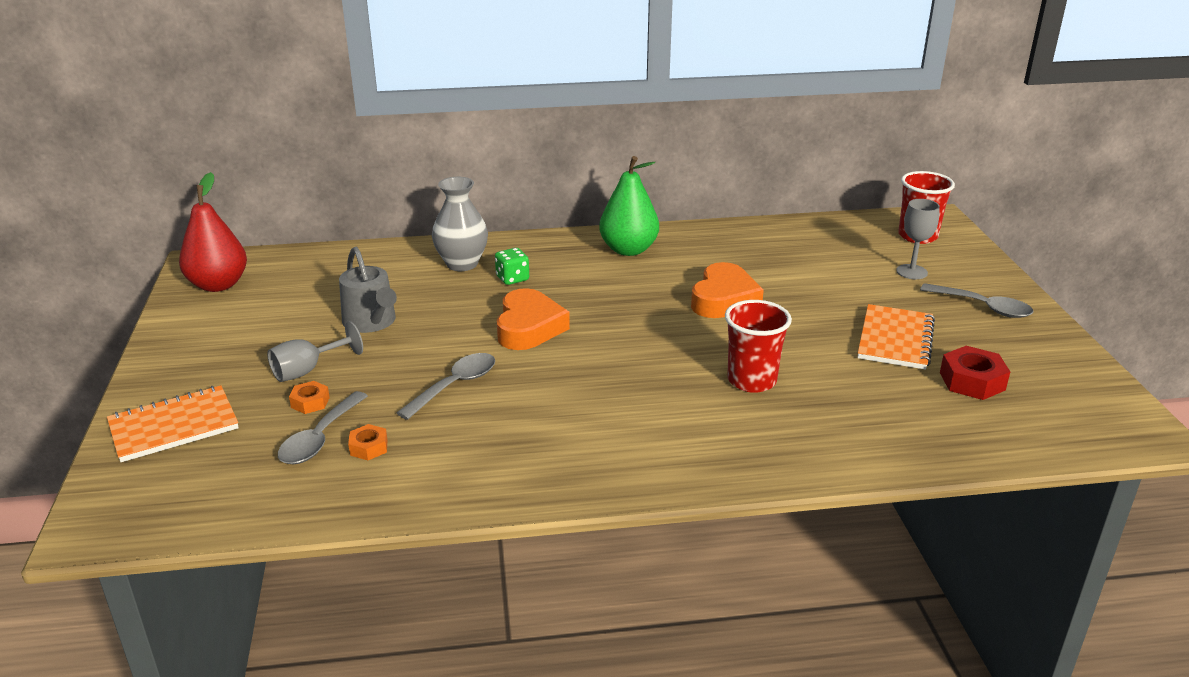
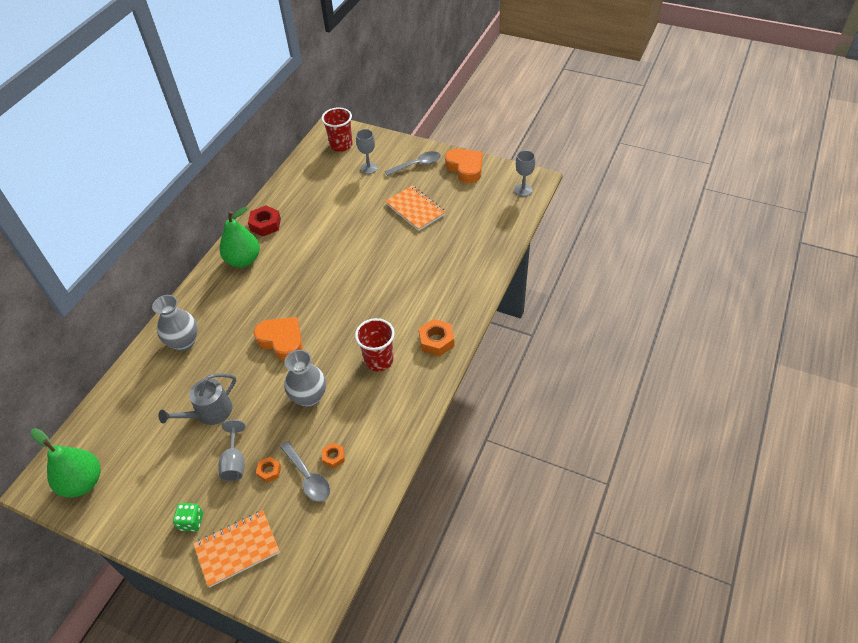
camera: 55 degrees left, 20 degrees up
(174, 426) = (237, 549): orange notebook -> orange notebook turned 60 degrees clockwise
(218, 285) = (83, 482): red pear -> green pear
(371, 322) = (209, 412): grey watering can -> grey watering can turned 135 degrees clockwise
(455, 385) = (309, 397): grey spoon -> grey vase
(512, 278) = (224, 326): green dice -> green dice (191, 521)
(665, 461) = (436, 341): none -> orange nut
(724, 299) = (328, 249): orange heart -> orange heart (465, 168)
(751, 380) = (403, 277): red cup -> red cup (379, 360)
(972, 381) = (464, 205): red nut -> red nut (265, 224)
(1102, 430) = (523, 190): none -> grey goblet

